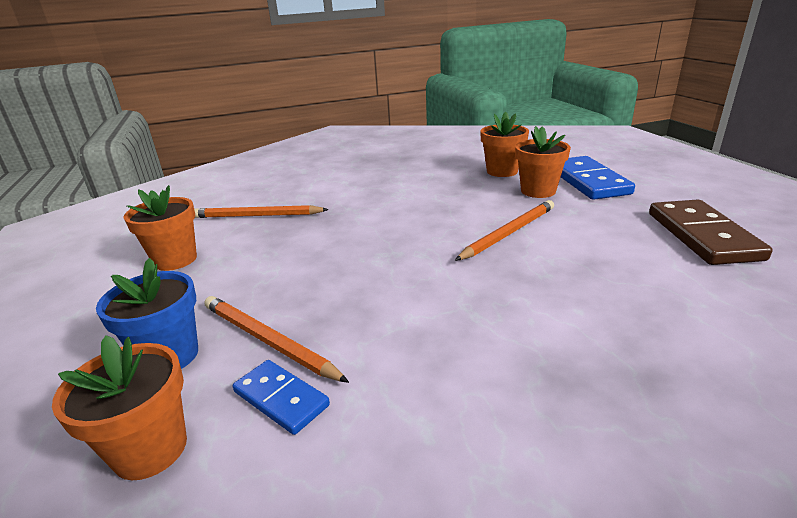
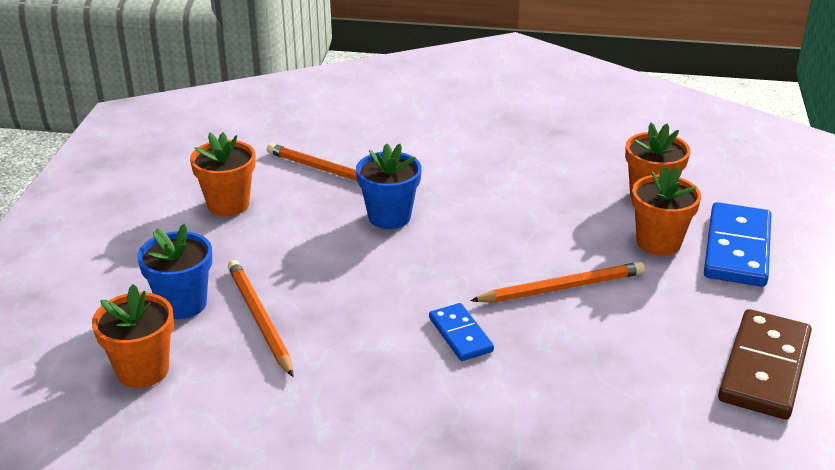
camera: 25 degrees right, 5 degrees up
(281, 399) = (241, 370): blue domino -> blue domino (460, 335)
(331, 229) = (389, 217): none -> blue flower pot

